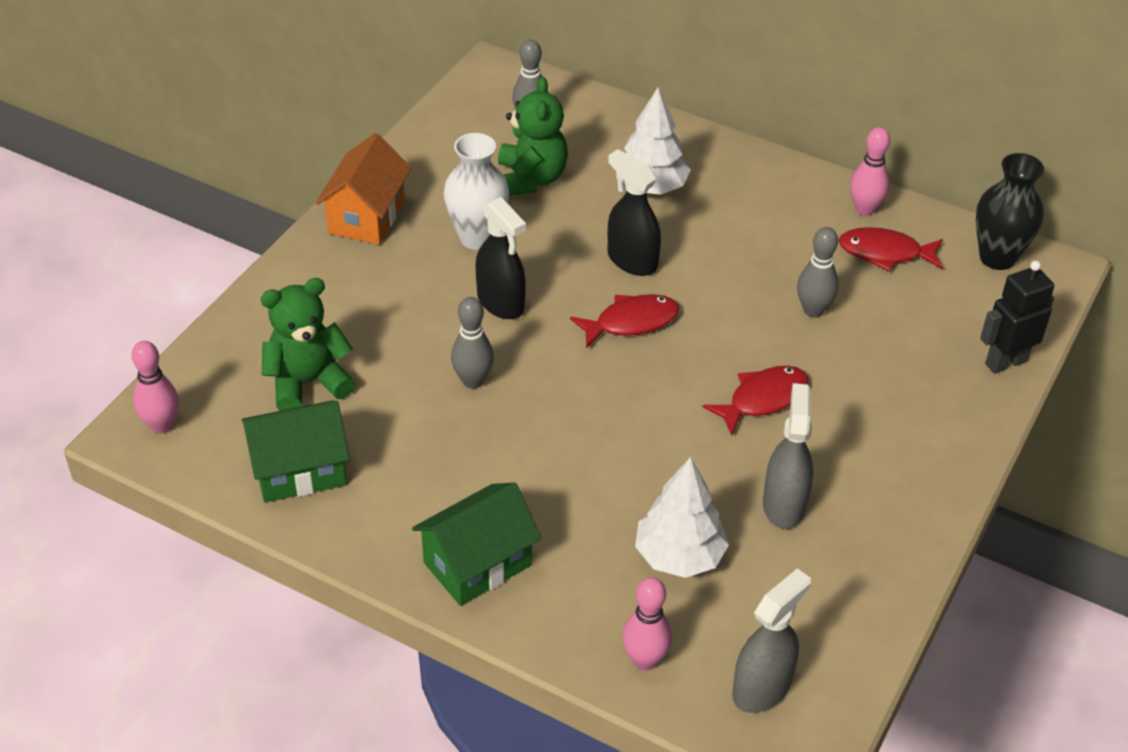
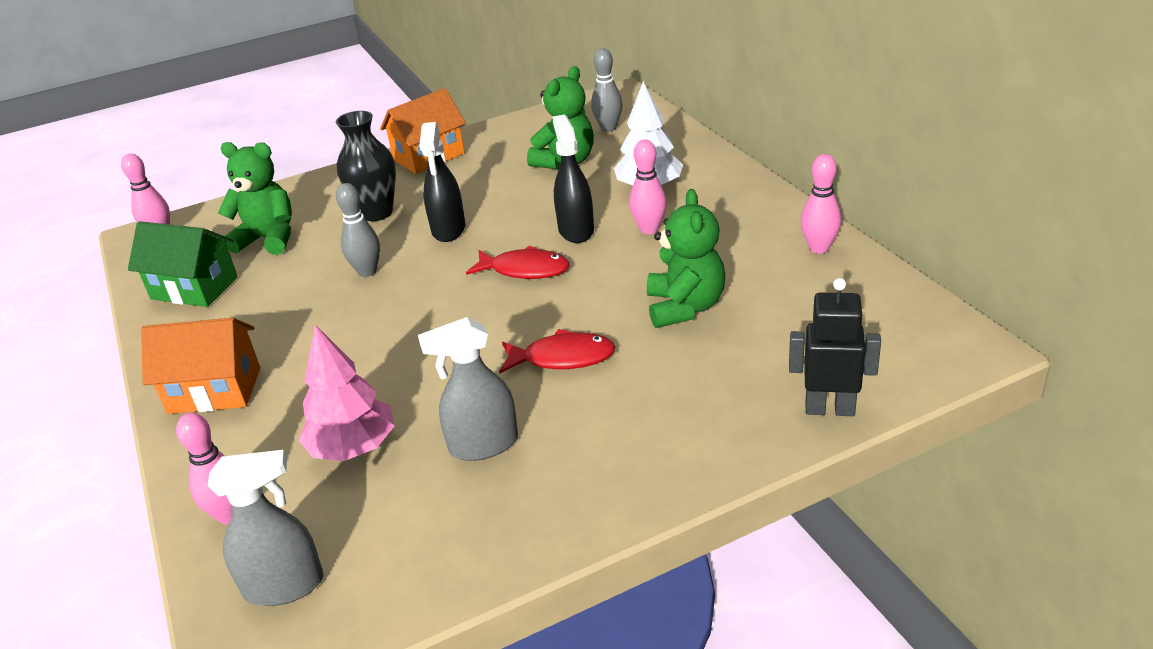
camera: 40 degrees right, 10 degrees down
(477, 238) = (483, 186): white vase -> none
(477, 564) = (214, 390): green house -> orange house
(679, 556) = (354, 448): white tree -> pink tree
(700, 237) = (649, 229): none -> pink bowling pin
(784, 504) = (483, 445): grey spray bottle -> grey spray bottle turned 150 degrees counterclockwise
(813, 310) = (685, 307): grey bowling pin -> green teddy bear
(885, 253) = (802, 285): red fish -> none
(997, 257) = (916, 320): black vase -> black vase (377, 213)

